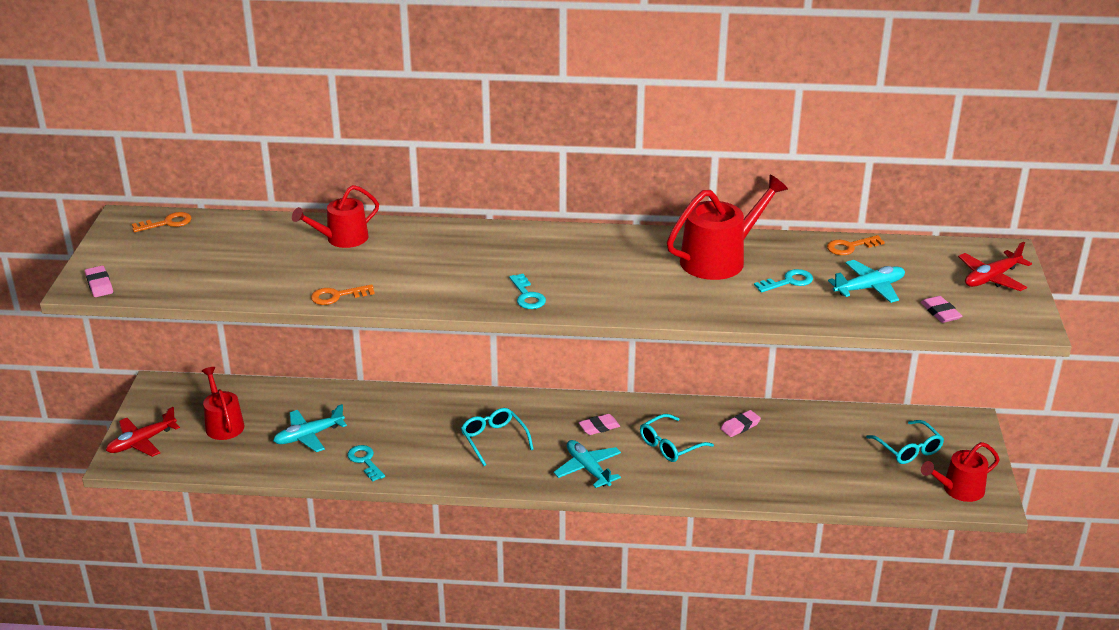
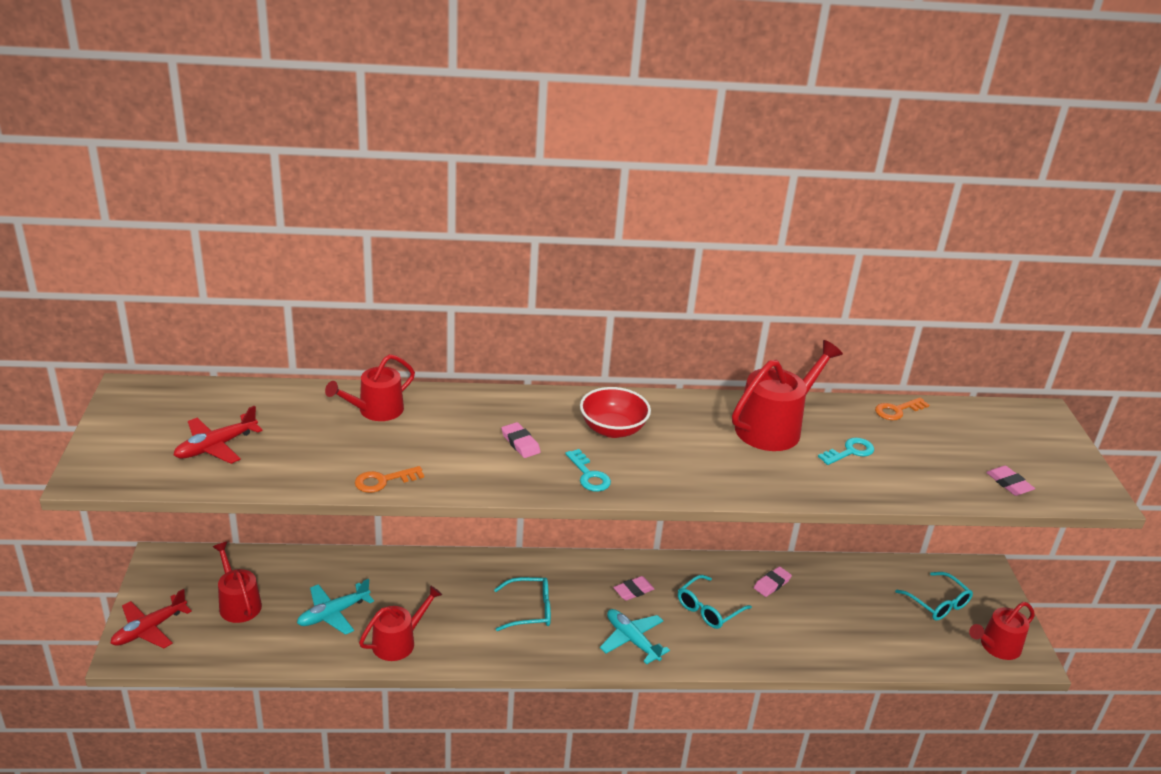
camera: 10 degrees left, 0 degrees up
(99, 284) = (108, 473): pink eraser -> pink eraser (520, 443)
(167, 223) = (177, 395): orange key -> none
(365, 461) = (398, 642): turquoise key -> red watering can
(494, 440) = (529, 610): turquoise glasses -> turquoise glasses turned 120 degrees clockwise
(560, 258) = (613, 429): none -> red bowl
(869, 288) = (931, 457): turquoise plane -> none
(991, 278) = (1042, 443): red plane -> red plane (216, 446)

